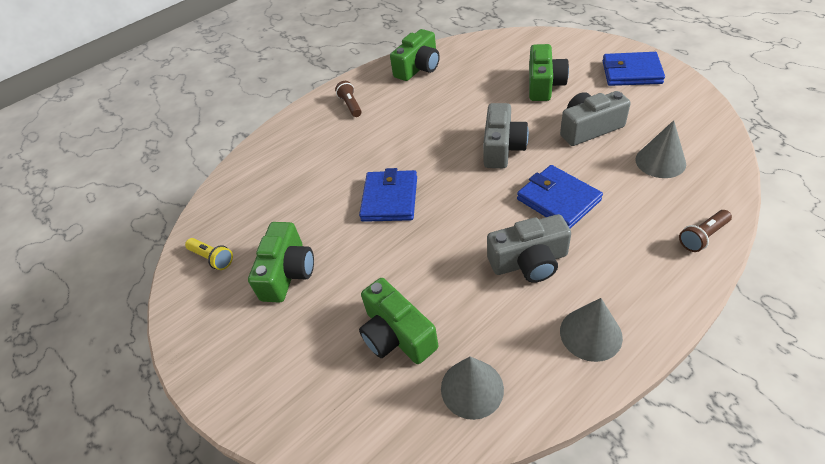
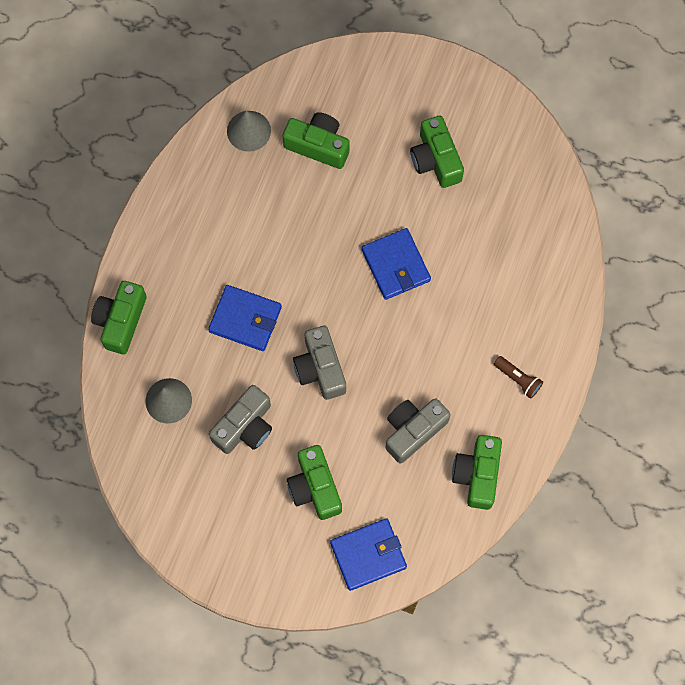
camera: 145 degrees right, 25 degrees up
(212, 258) = (511, 146): yellow flashlight -> none
(529, 261) = (247, 245): grey camera -> grey camera (413, 431)
(590, 334) = (184, 201): grey cone -> none
(631, 72) = (225, 542): blue wallet -> blue wallet (368, 555)
(702, 236) = (121, 321): brown flashlight -> green camera

